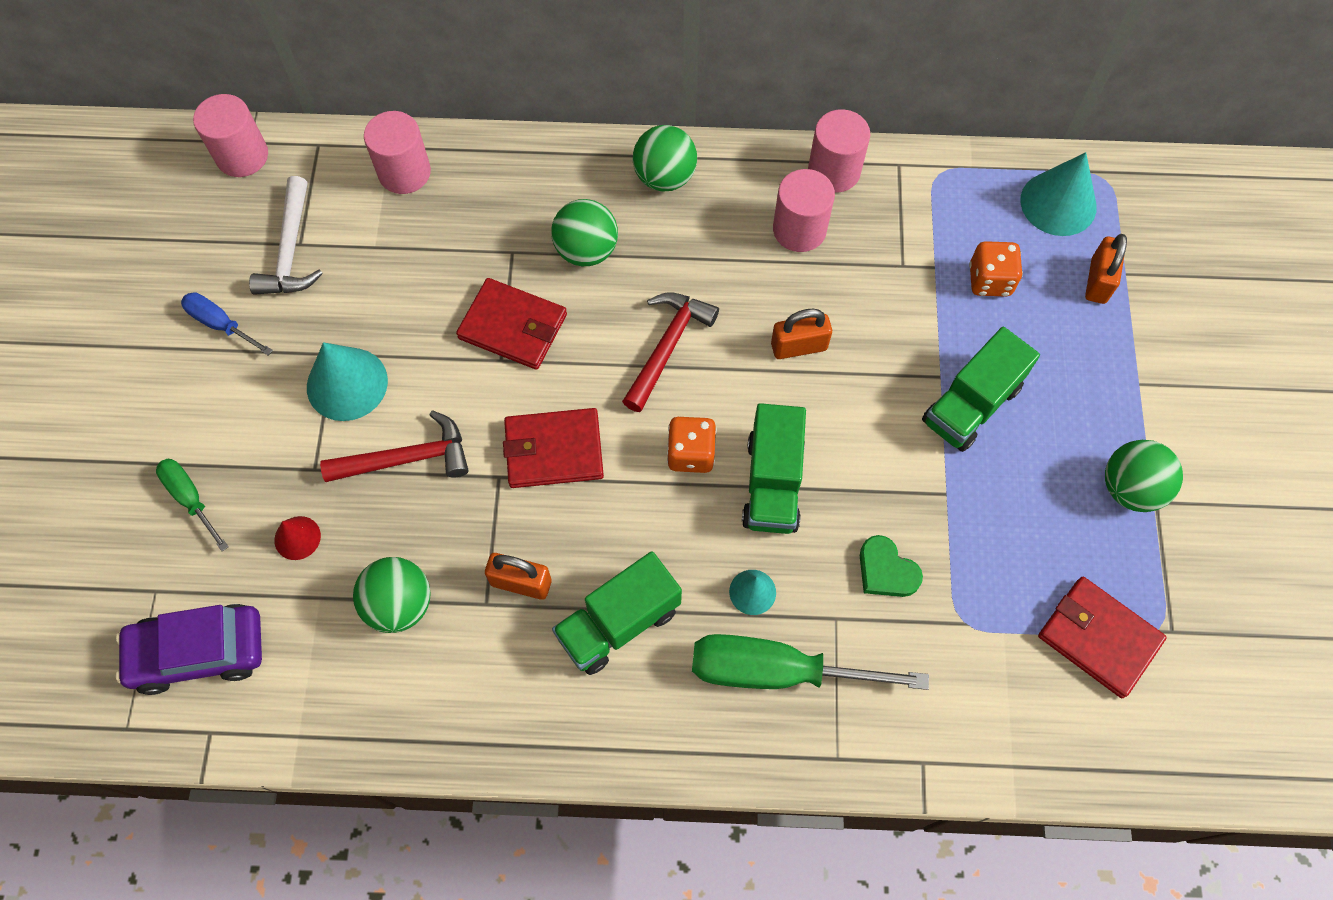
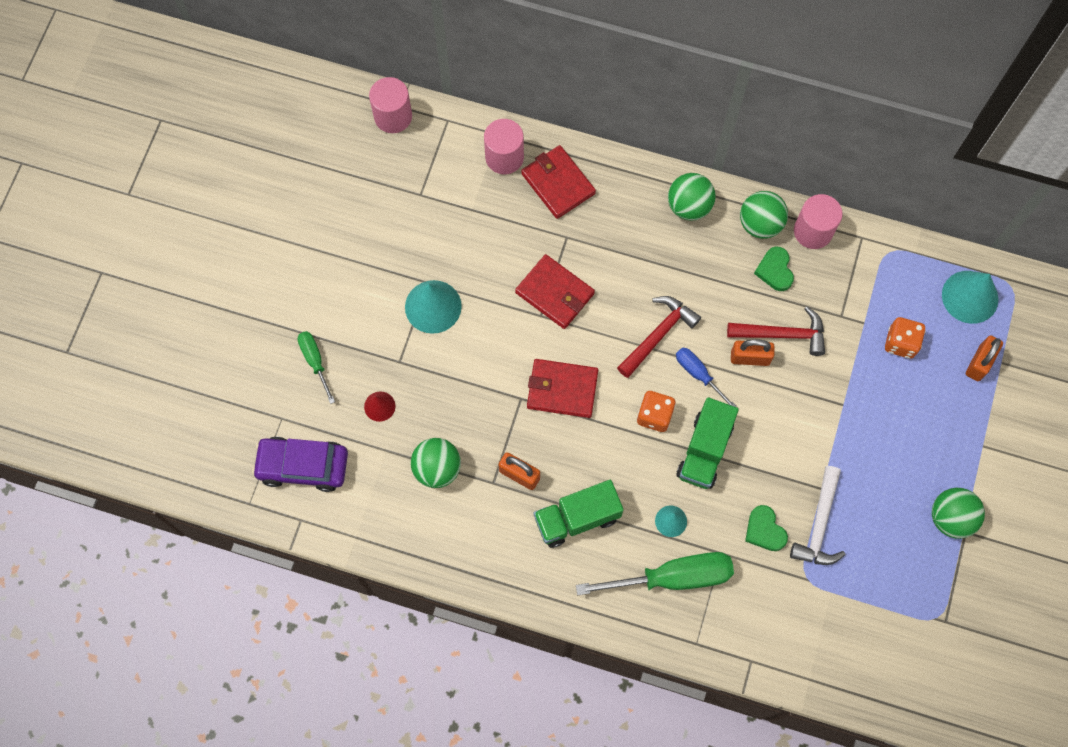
camera: 15 degrees right, 5 degrees up
(221, 324) = (356, 242): blue screwdriver -> blue screwdriver (698, 374)
(291, 251) = (413, 198): white hammer -> white hammer (819, 525)
(407, 458) = (463, 370): red hammer -> red hammer (782, 334)
(586, 250) = (619, 249): green ball -> green ball (760, 224)
(777, 671) = (672, 577): green screwdriver -> green screwdriver turned 150 degrees clockwise
(799, 229) = (775, 270): pink cylinder -> green heart
(971, 404) = (858, 430): green truck -> none
(1098, 638) = (894, 612): red wallet -> red wallet (558, 183)

